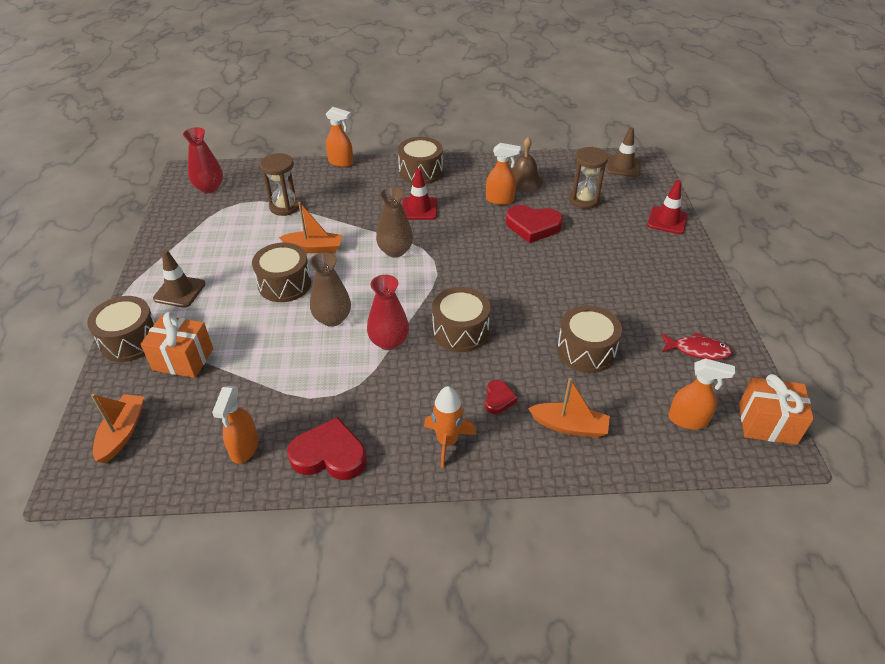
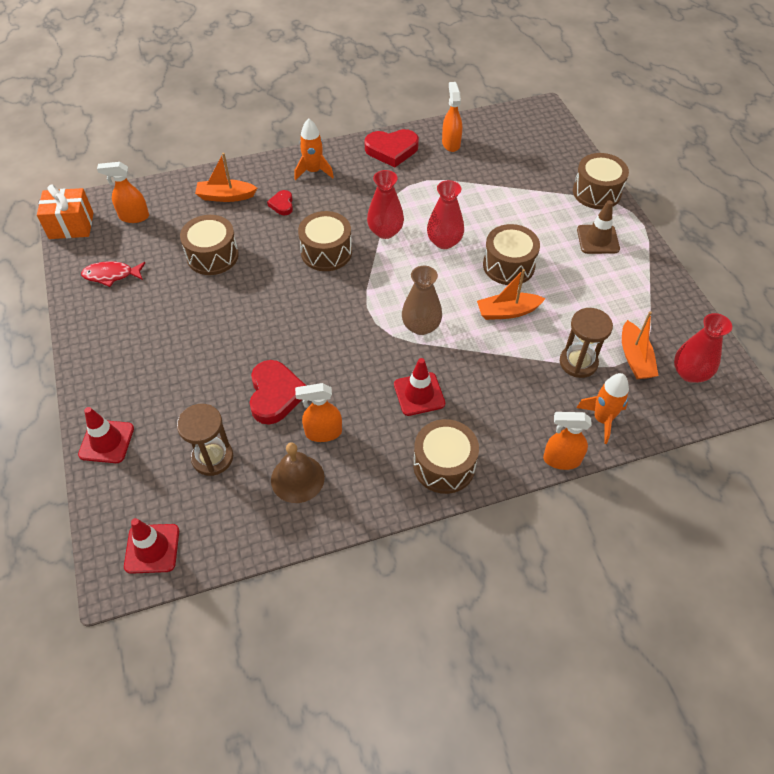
camera: 165 degrees right, 10 degrees up
(122, 433) = (539, 137): orange boat -> orange boat (635, 358)
(183, 359) = (541, 187): orange gift -> none
(296, 175) = (602, 419): none -> orange rocket
(332, 318) = (444, 241): brown vase -> red vase
(533, 226) = (275, 394): red heart -> red heart turned 90 degrees clockwise
(623, 166) = (152, 548): brown traffic cone -> red traffic cone

